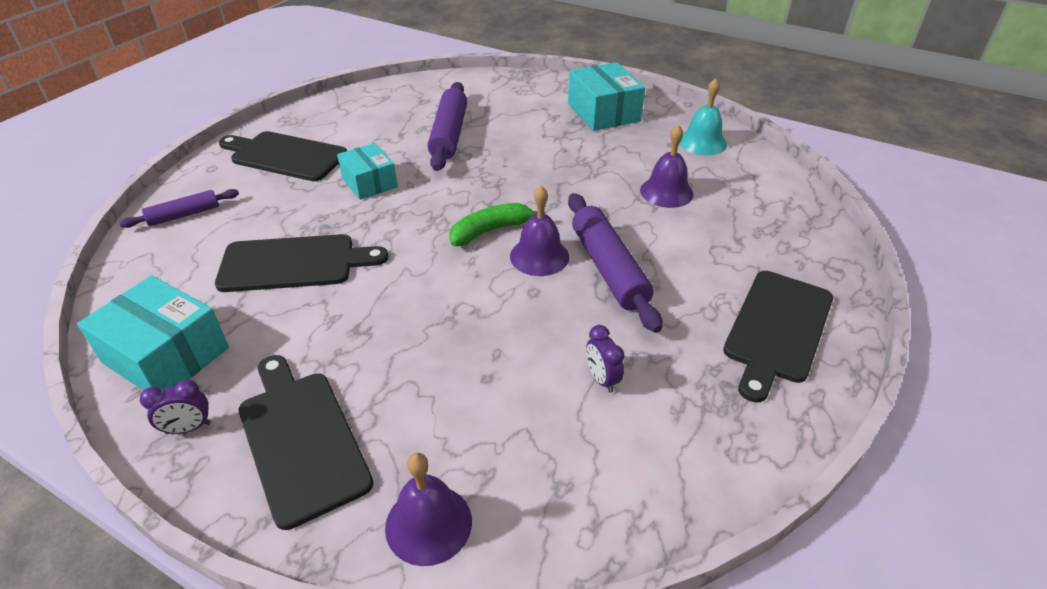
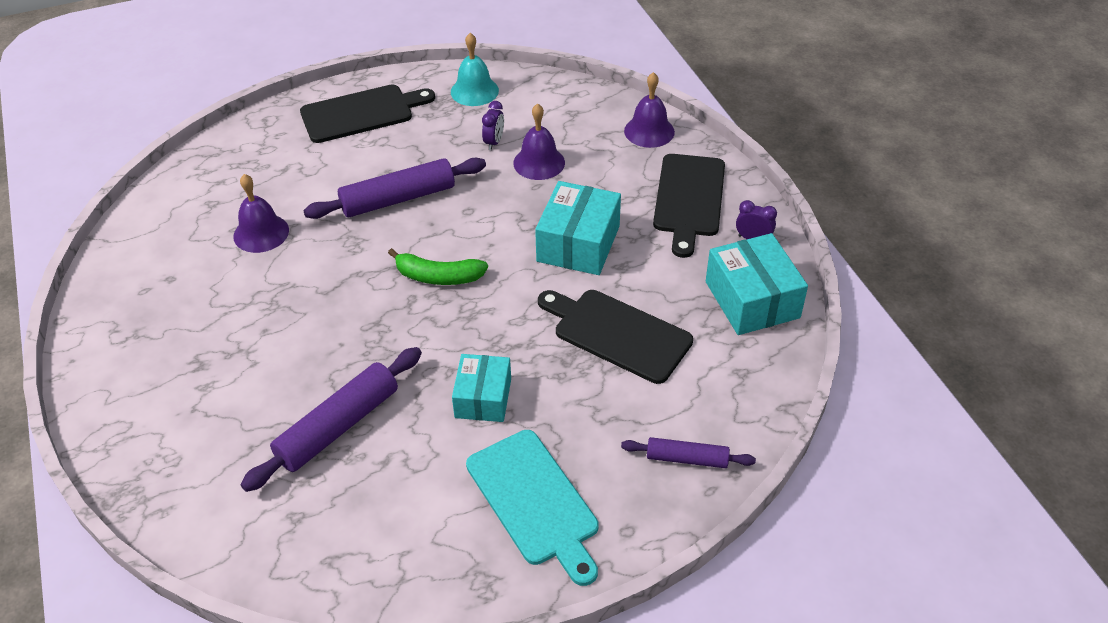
camera: 140 degrees left, 5 degrees up
(285, 156) = (535, 501): black cutting board -> turquoise cutting board
(539, 256) = (431, 234): purple bell -> purple bell (539, 162)
(603, 112) = (152, 360): turquoise box -> turquoise box (578, 243)
(609, 268) = (398, 198): purple rolling pin -> purple rolling pin turned 45 degrees clockwise
(702, 142) = (143, 264): turquoise bell -> turquoise bell (474, 91)

